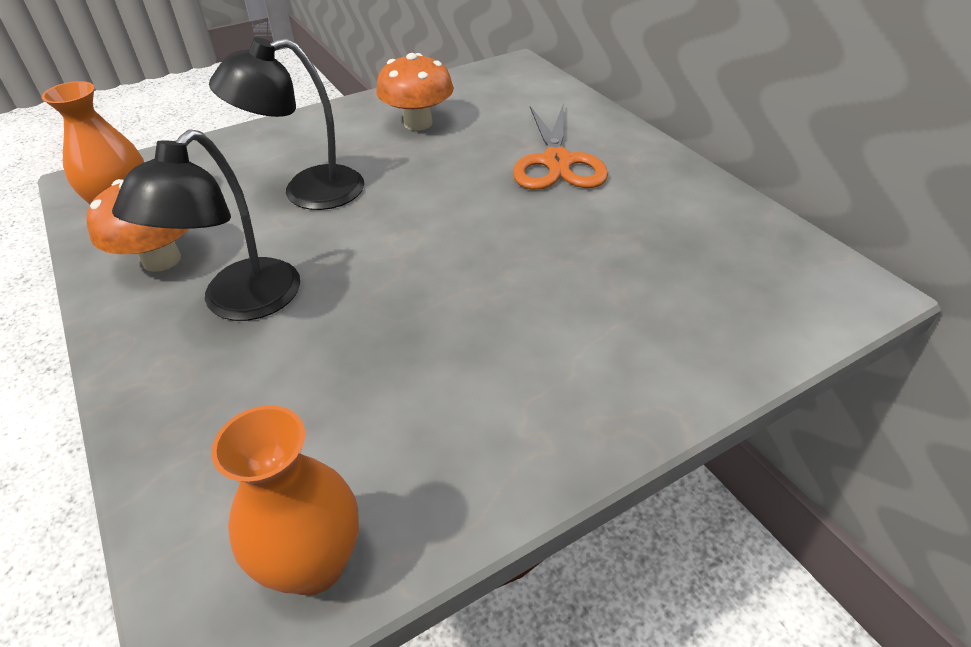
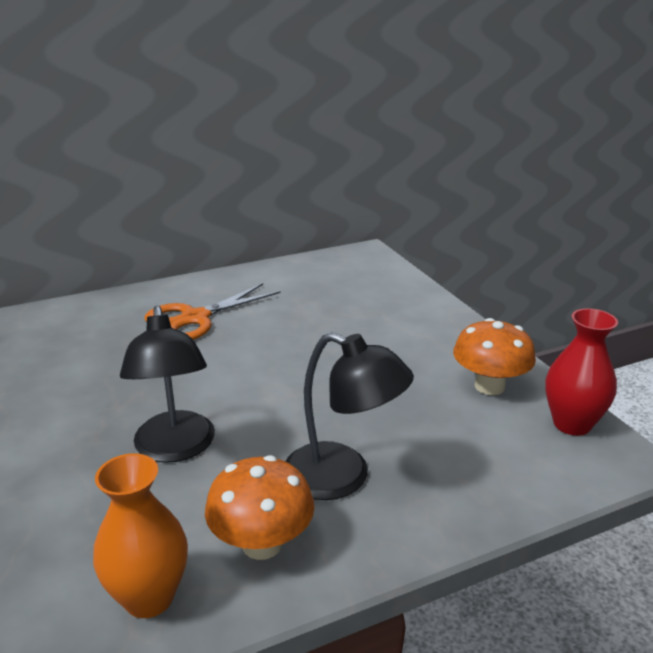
camera: 85 degrees left, 15 degrees down
(313, 564) = (572, 424): orange vase -> red vase
(418, 123) = (79, 381): orange mushroom -> orange mushroom (489, 386)
(557, 162) = (195, 318): orange scissors -> orange scissors turned 135 degrees clockwise

